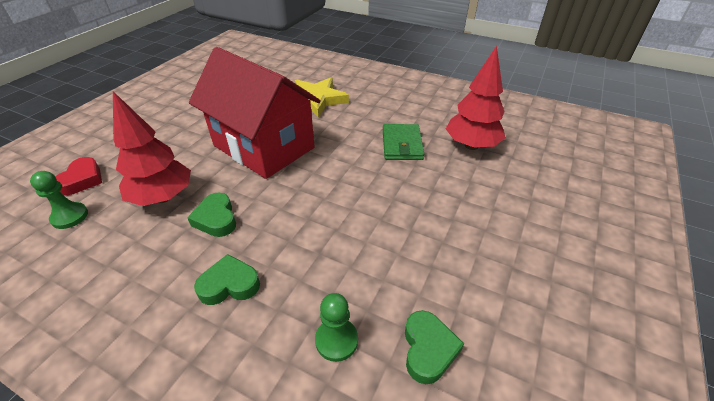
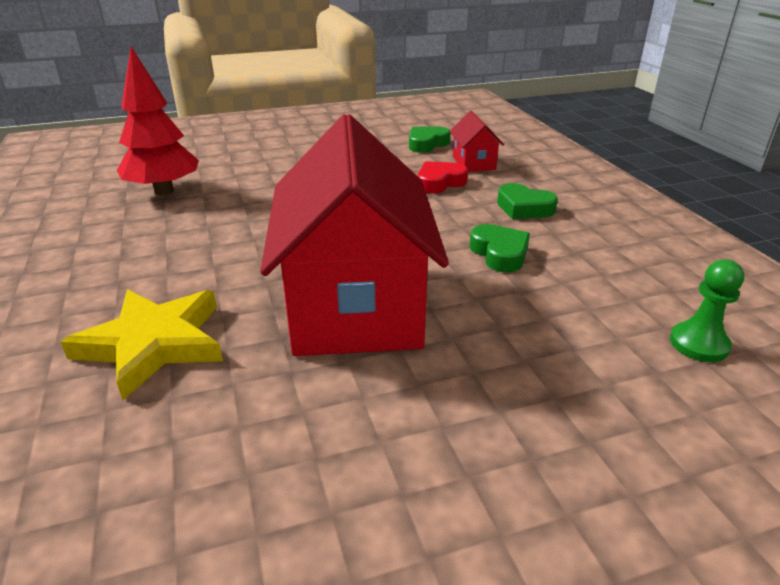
camera: 135 degrees left, 10 degrees down
(82, 180) = (686, 405): red heart -> red heart (439, 182)
(163, 197) = (551, 305): red tree -> none
(216, 219) = (499, 253): green heart -> green heart turned 45 degrees counterclockwise
(336, 340) = (474, 163): green pawn -> red house
(402, 145) = (212, 222): green wallet -> none

